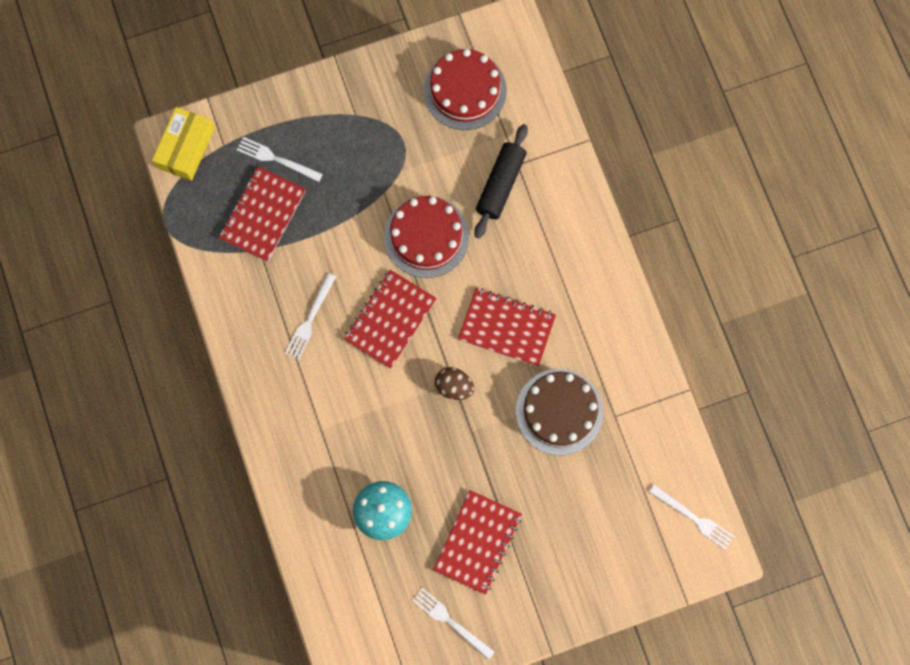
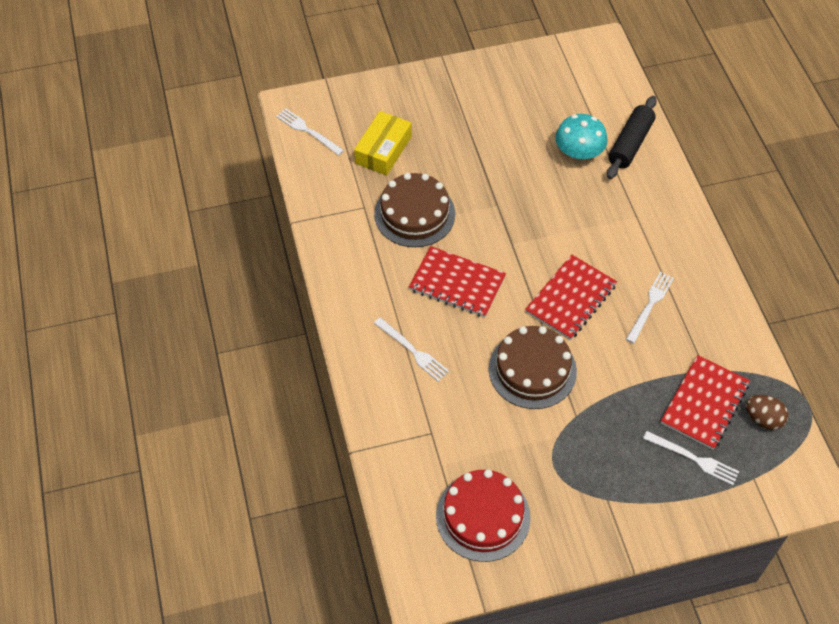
camera: 175 degrees left, 20 degrees down
(186, 148) = (795, 479): yellow box -> yellow box (383, 150)
(426, 236) = (532, 370): red cake -> brown cake
(451, 621) = (523, 79): white fork -> white fork (412, 351)
(454, 386) = (511, 240): brown egg -> brown egg (763, 419)
(477, 542) = (497, 128): red notebook -> none
(500, 184) = (451, 414): black rolling pin -> black rolling pin (630, 144)

